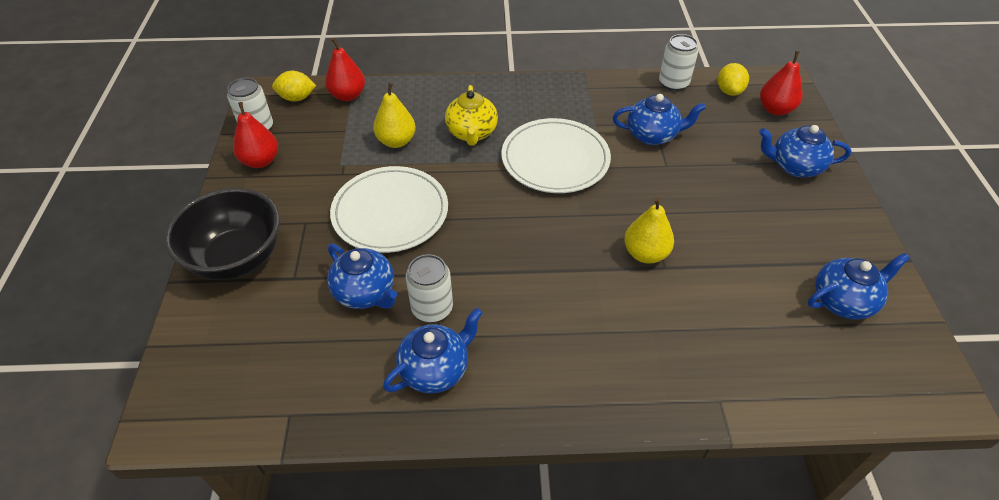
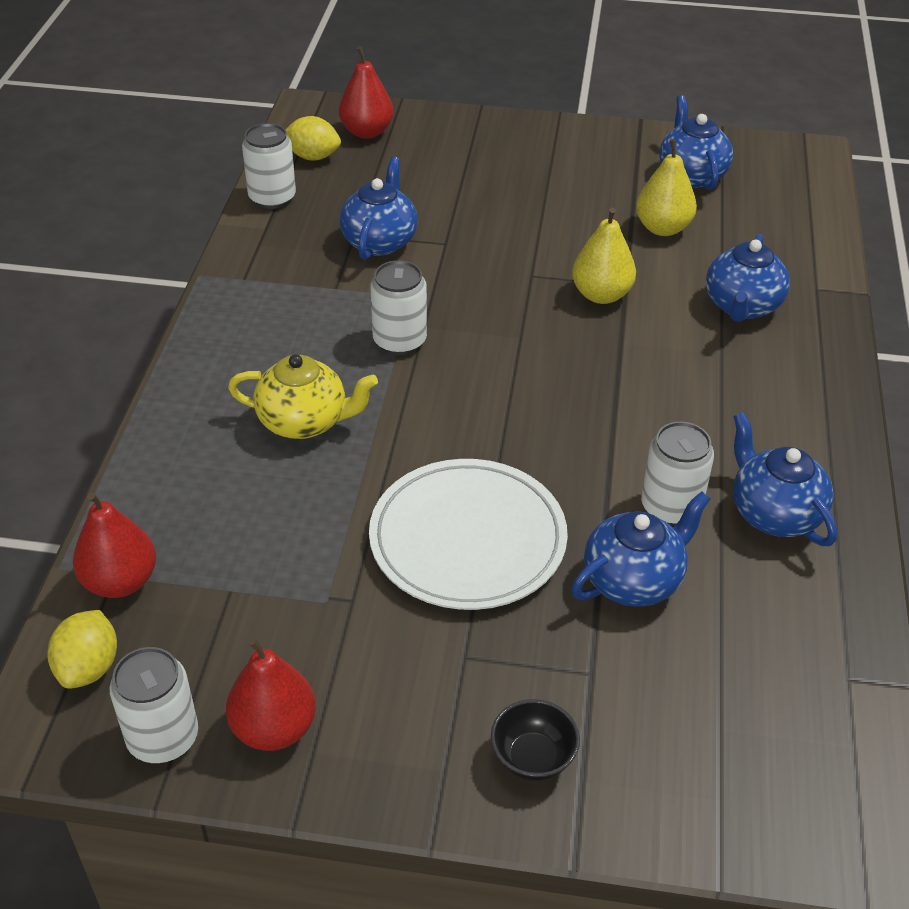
camera: 80 degrees left, 5 degrees down
(237, 258) = (533, 758): black bowl -> black bowl, size x0.45
(396, 141) = (290, 518): yellow pear -> yellow pear (663, 228)
(555, 159) = (399, 341): white plate -> white can
(794, 166) = (478, 147): blue teapot -> blue teapot (742, 306)

